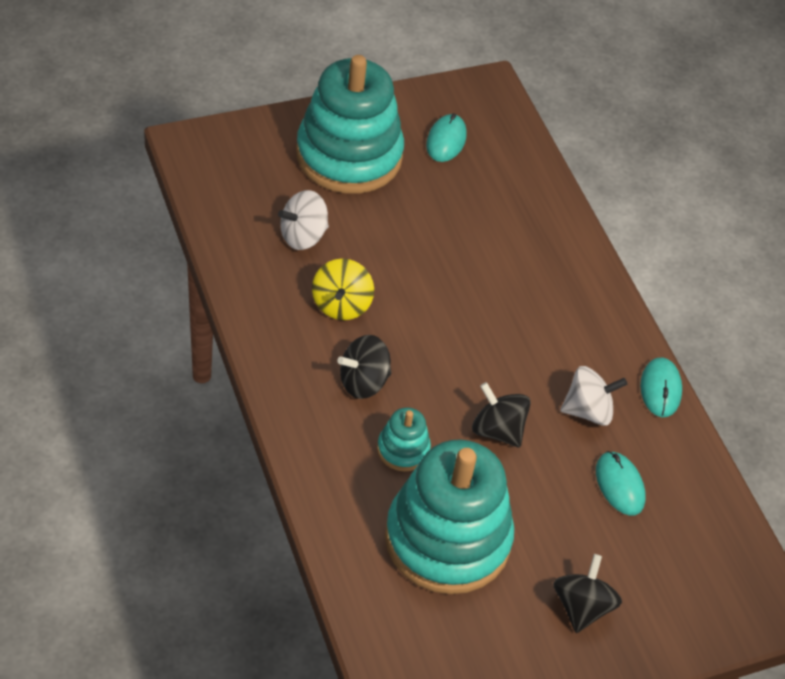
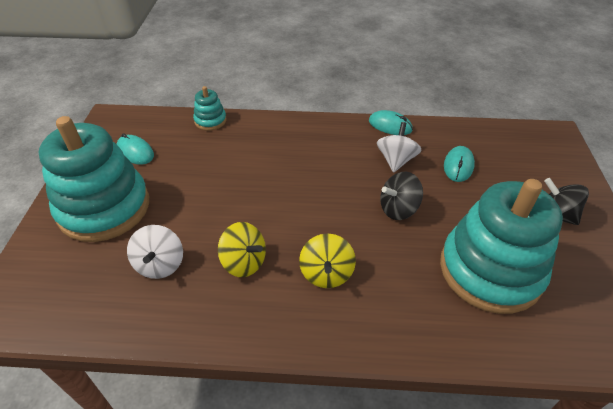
camera: 60 degrees left, 5 degrees down
(363, 382) = (326, 273): black spinning top -> yellow spinning top
(403, 449) = (400, 270): turquoise stacking toy -> turquoise stacking toy (210, 121)
(619, 485) = (458, 166): turquoise mouse -> turquoise mouse turned 75 degrees counterclockwise

